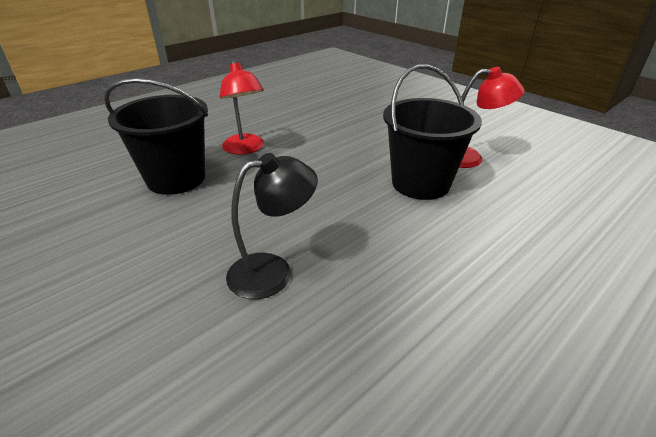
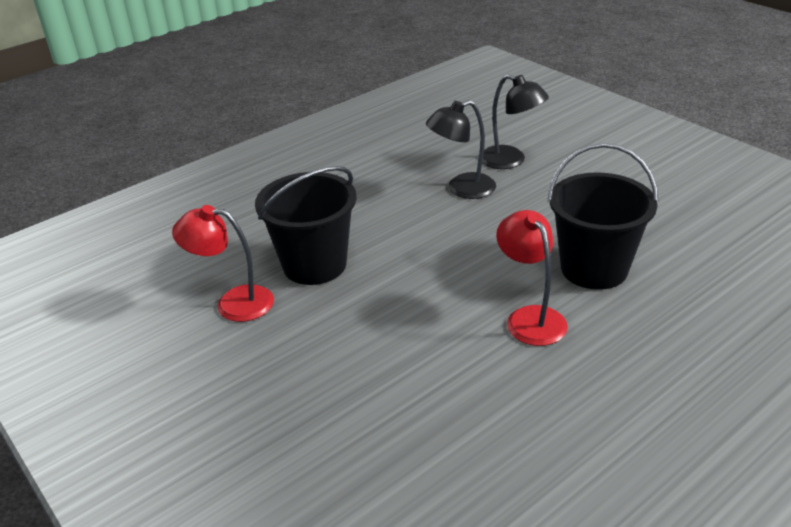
camera: 175 degrees left, 0 degrees up
(184, 330) = (511, 161): none -> black lamp

